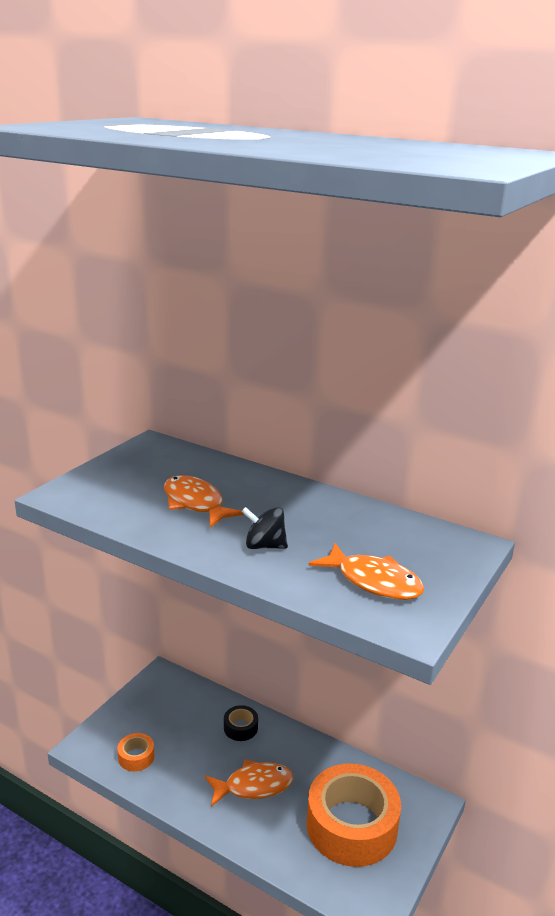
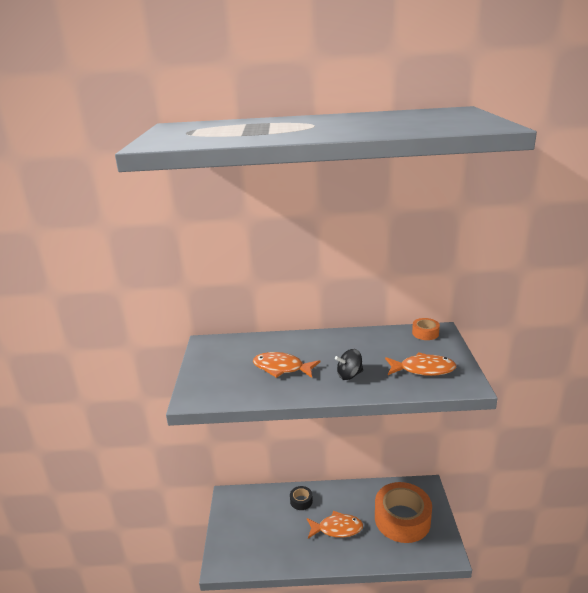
camera: 30 degrees left, 0 degrees up
(136, 757) = (257, 552): orange tape -> orange tape (425, 333)
(253, 786) = (337, 528): orange fish -> orange fish turned 45 degrees clockwise

